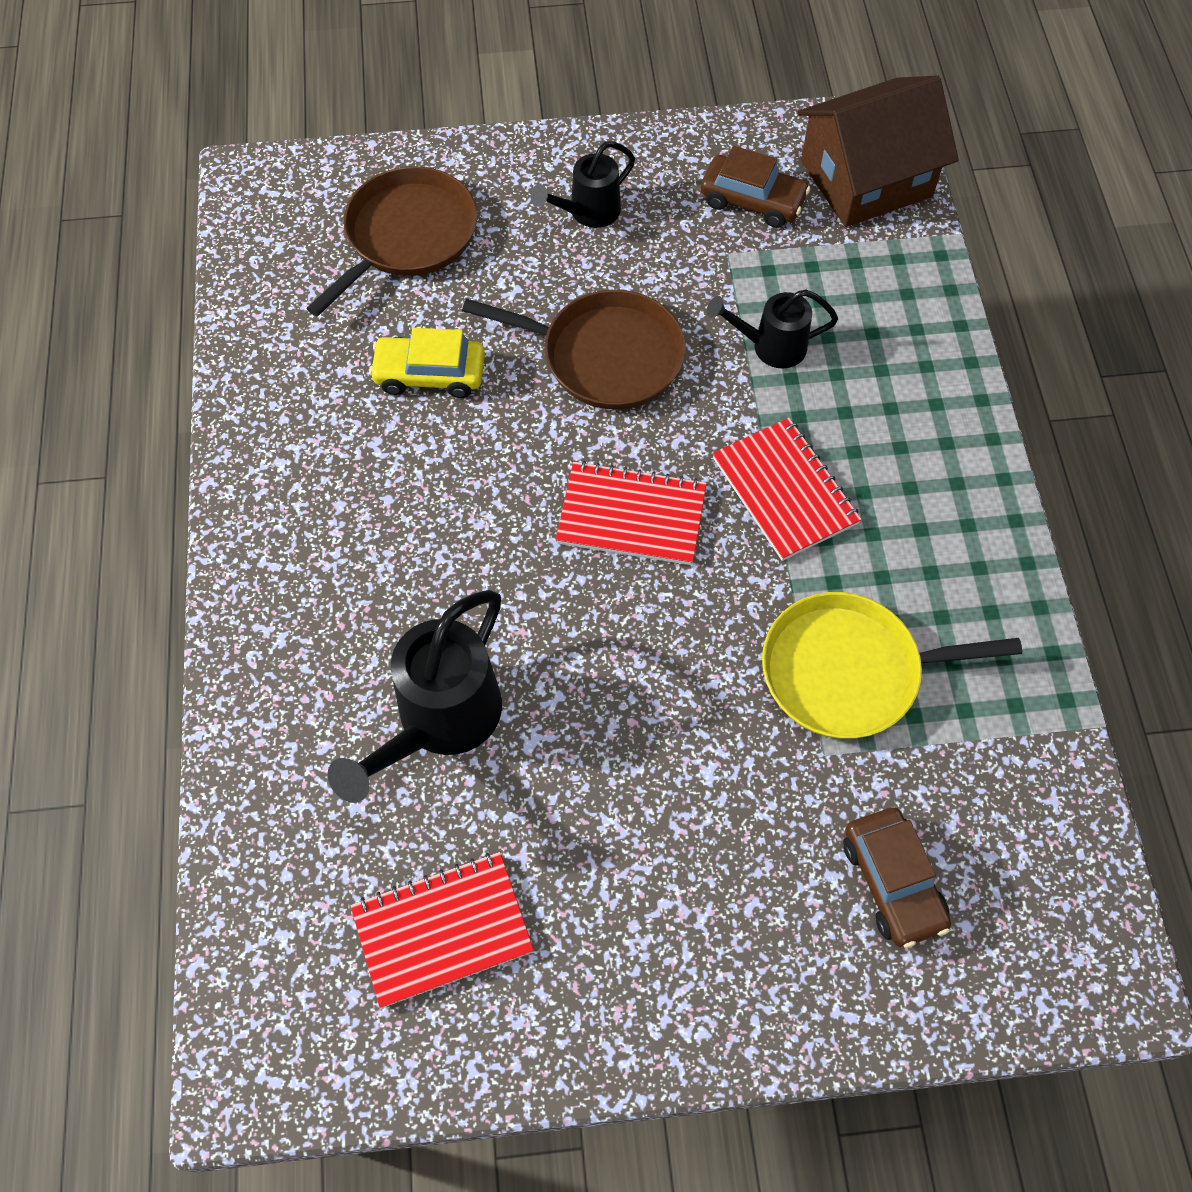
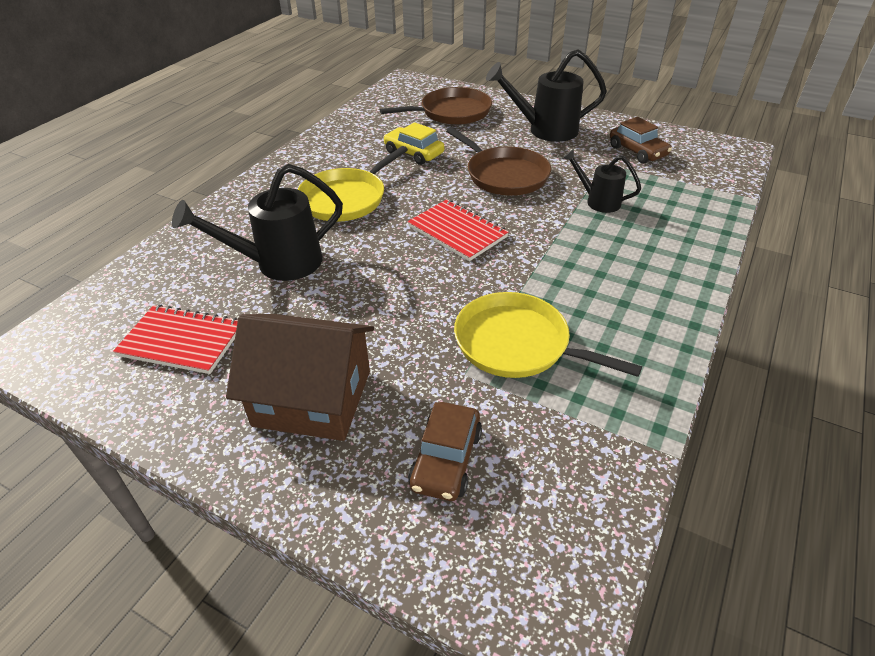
camera: 35 degrees right, 20 degrees down
(415, 536) = (346, 198): none -> yellow pan
(588, 212) = (545, 130): black watering can -> black watering can, size x1.70
(785, 491) = (552, 255): red notebook -> none
(865, 179) = (712, 163): brown house -> brown house (312, 398)

